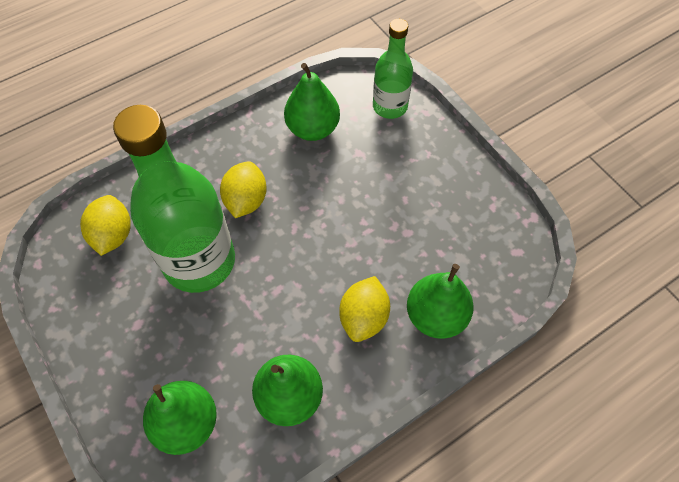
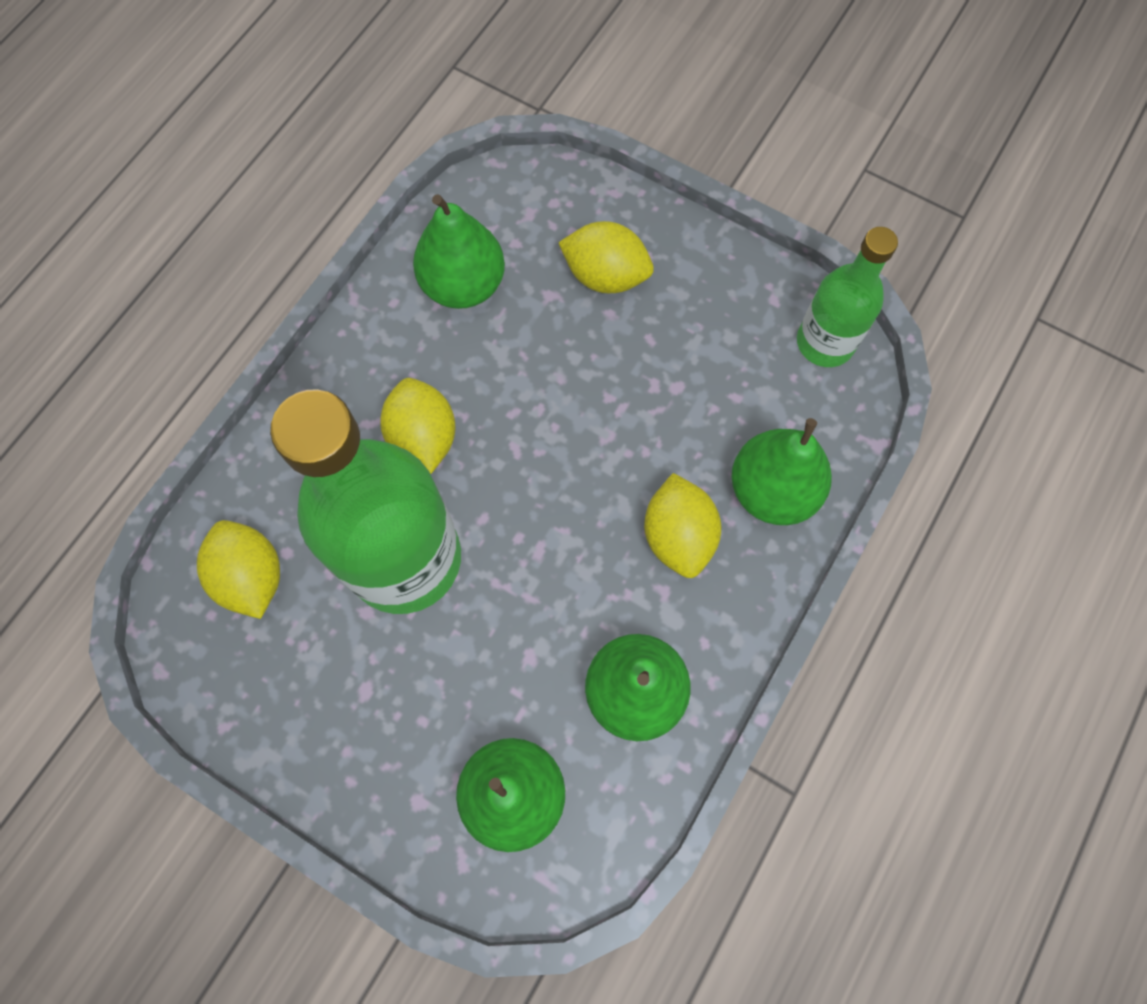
camera: 25 degrees left, 10 degrees up
(390, 106) = (558, 204): green bottle -> green bottle (825, 342)
(396, 155) = (605, 276): none -> yellow lemon

